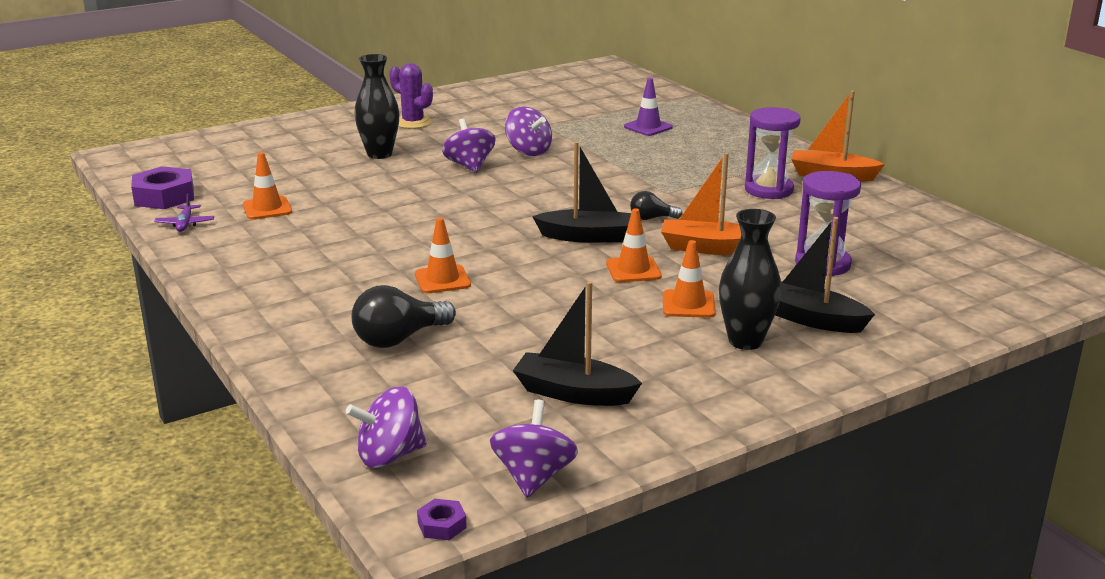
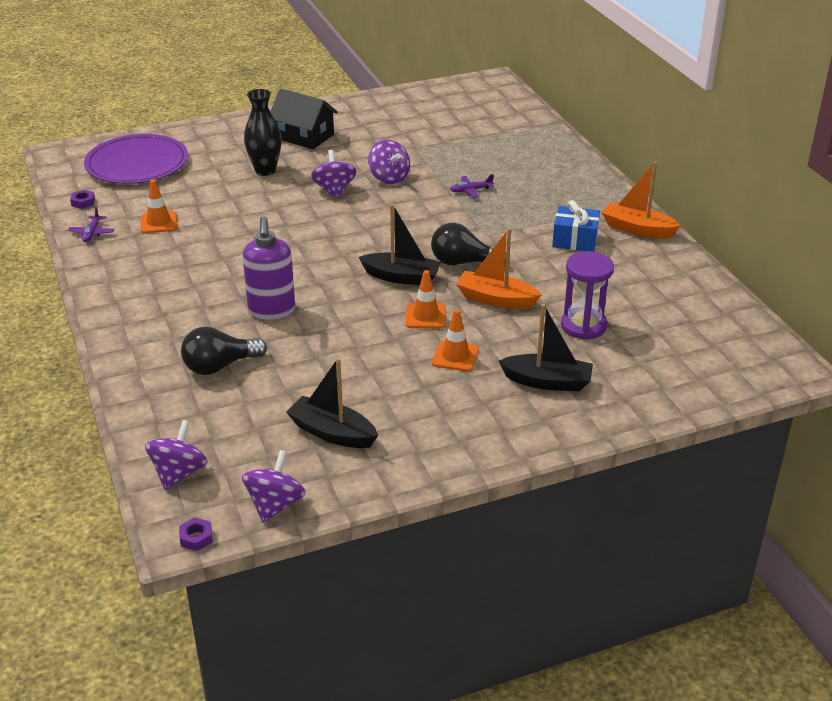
camera: 10 degrees right, 10 degrees up
(164, 196) = (83, 202): purple nut -> purple nut, size x0.48
(220, 158) = (137, 164): none -> purple plate
(389, 455) = (179, 473): purple spinning top -> purple spinning top turned 120 degrees clockwise
(413, 122) = (304, 136): purple cactus -> black house
(442, 280) = (271, 311): orange traffic cone -> purple soap dispenser
(627, 156) = (470, 190): none -> purple plane
(648, 127) = (501, 158): purple traffic cone -> none
(651, 218) = (463, 262): black light bulb -> black light bulb, size x1.75
(745, 341) = (485, 398): black vase -> none
(768, 190) = (575, 240): purple hourglass -> blue gift
(811, 319) = (547, 382): black boat -> black boat turned 150 degrees clockwise

